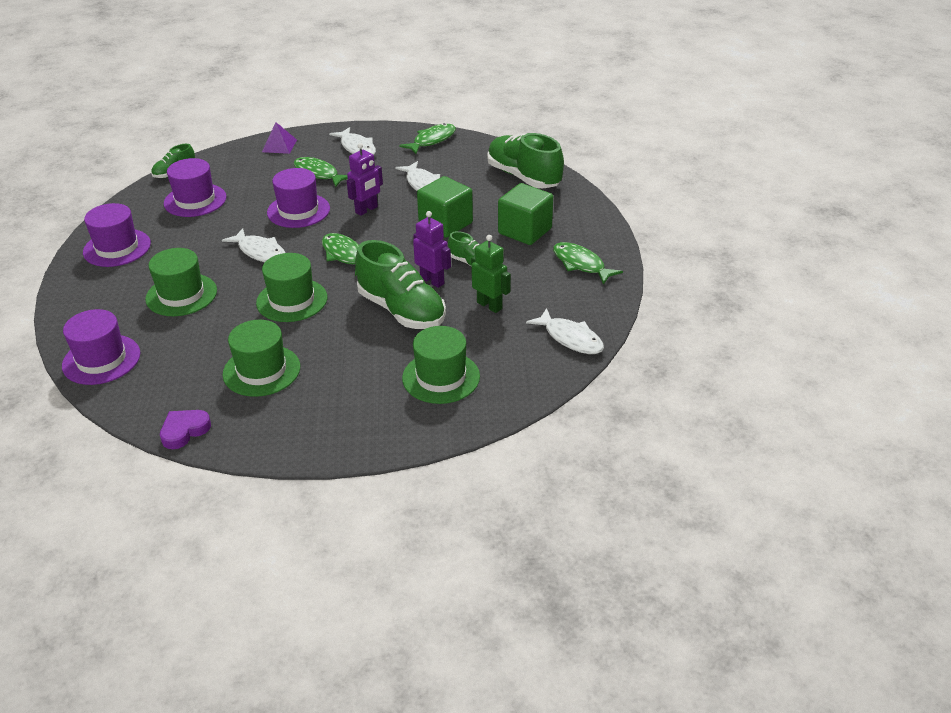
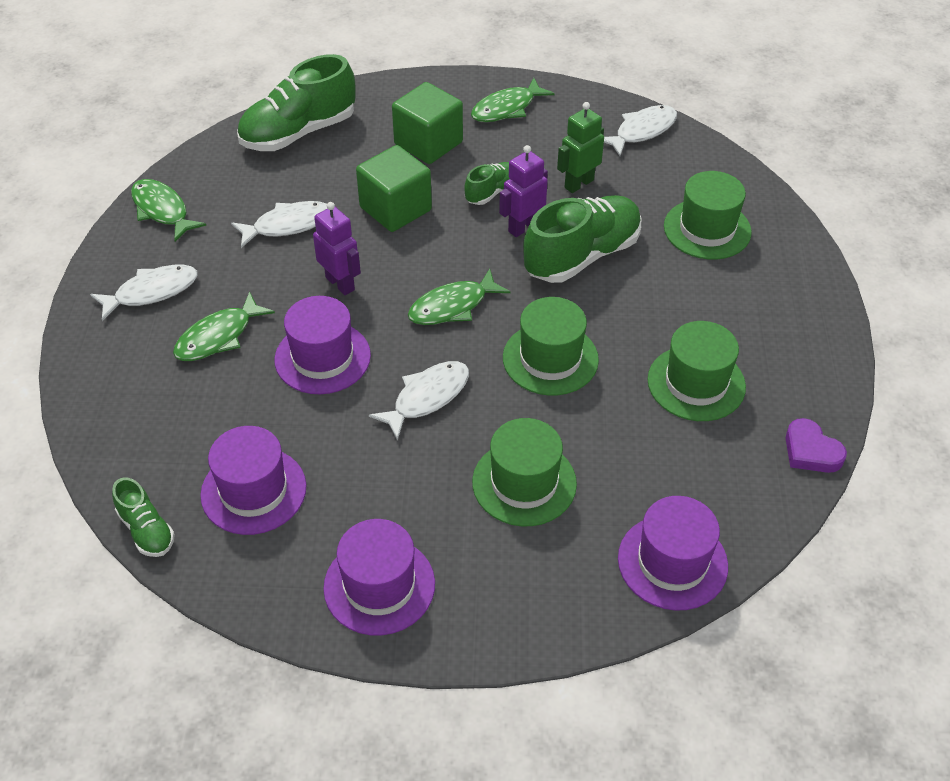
camera: 85 degrees left, 10 degrees up
(279, 146) = (104, 388): purple pyramid -> none

